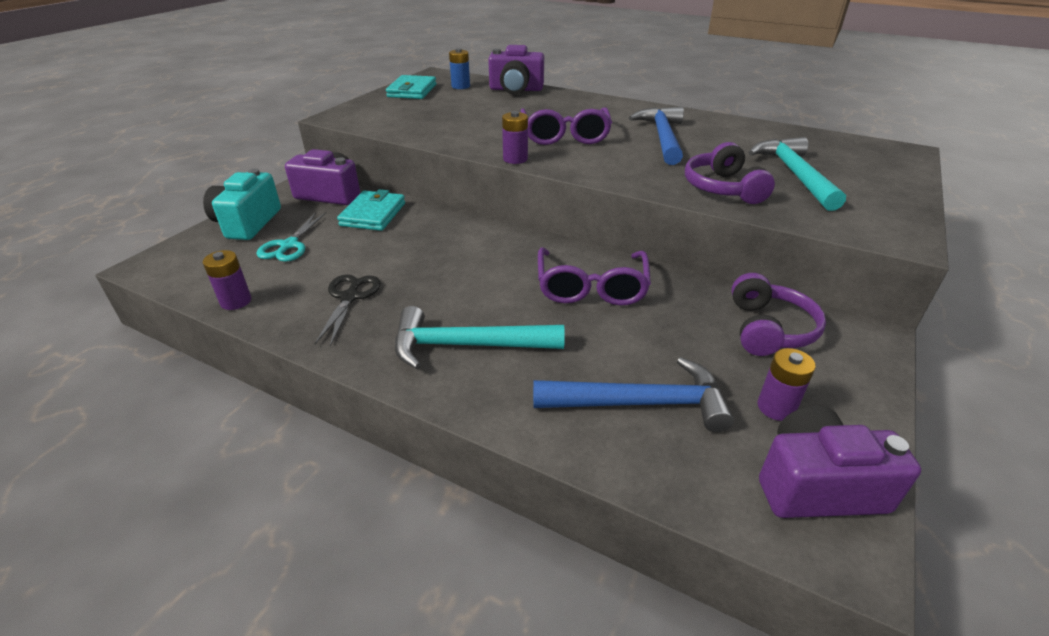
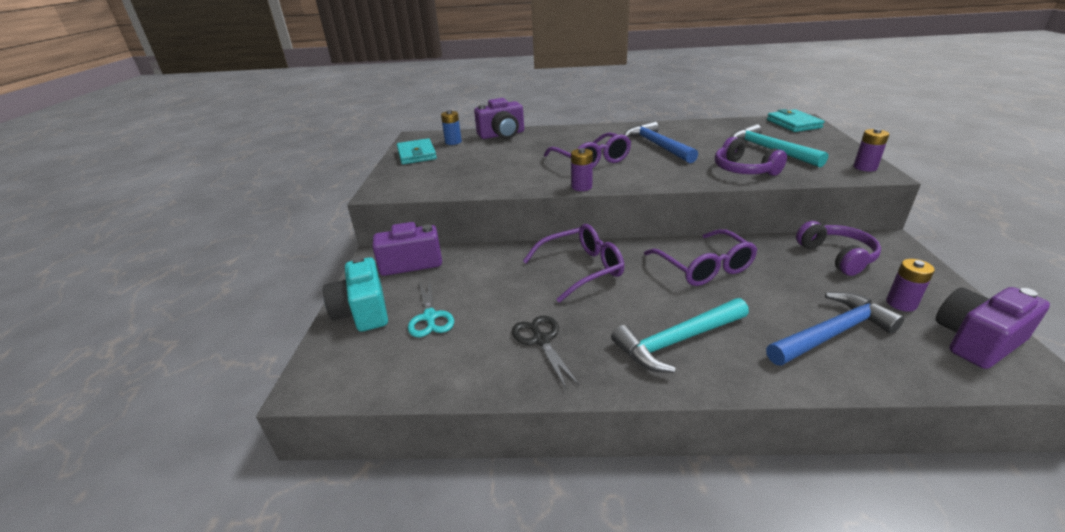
camera: 25 degrees left, 5 degrees down
(236, 301) = (444, 382): purple battery -> purple battery (865, 167)
(373, 214) = (471, 267): turquoise wallet -> turquoise wallet (793, 124)
(466, 248) = (581, 269): none -> purple glasses

